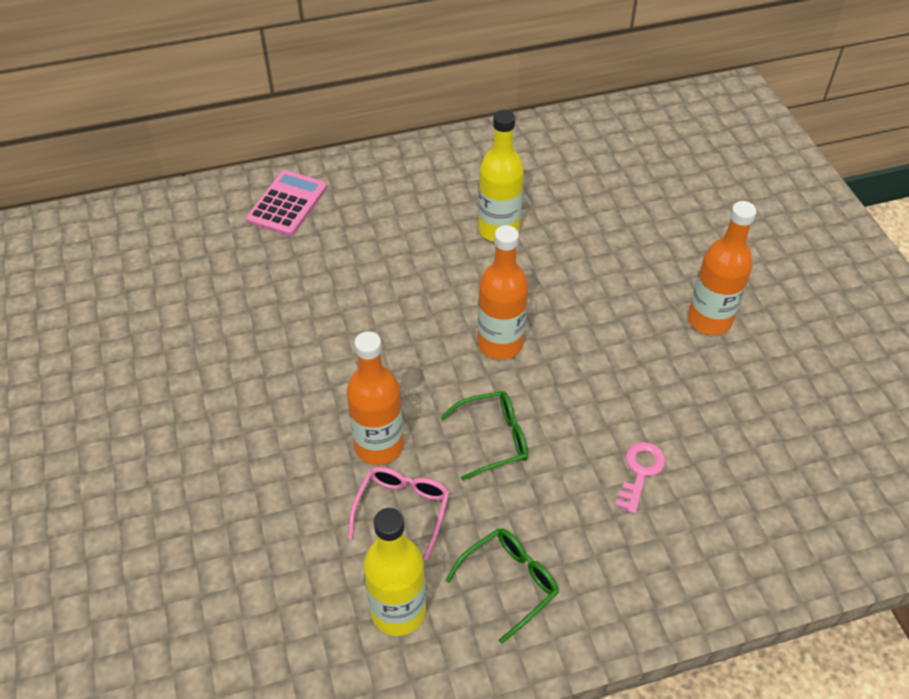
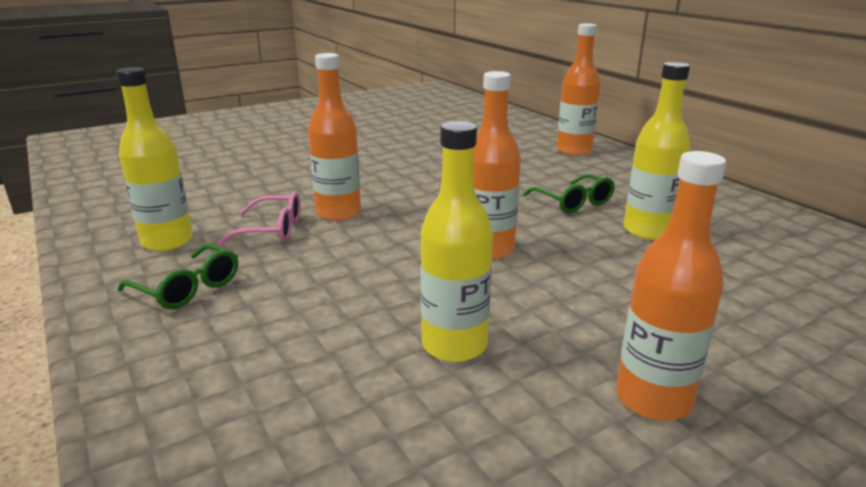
camera: 75 degrees right, 25 degrees down
(287, 204) = (574, 151): pink calculator -> orange bottle
(494, 439) = (363, 260): green glasses -> green glasses (573, 202)
(637, 402) = (454, 345): none -> yellow bottle
(640, 472) = (342, 357): pink key -> none

